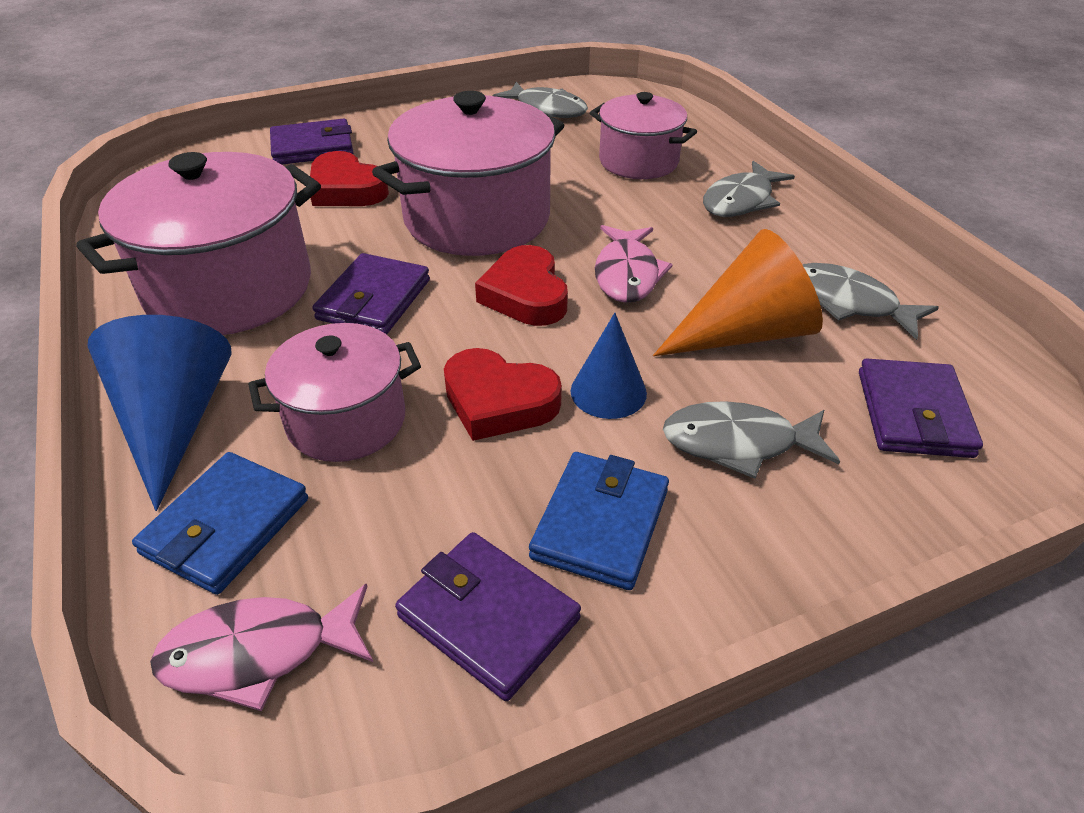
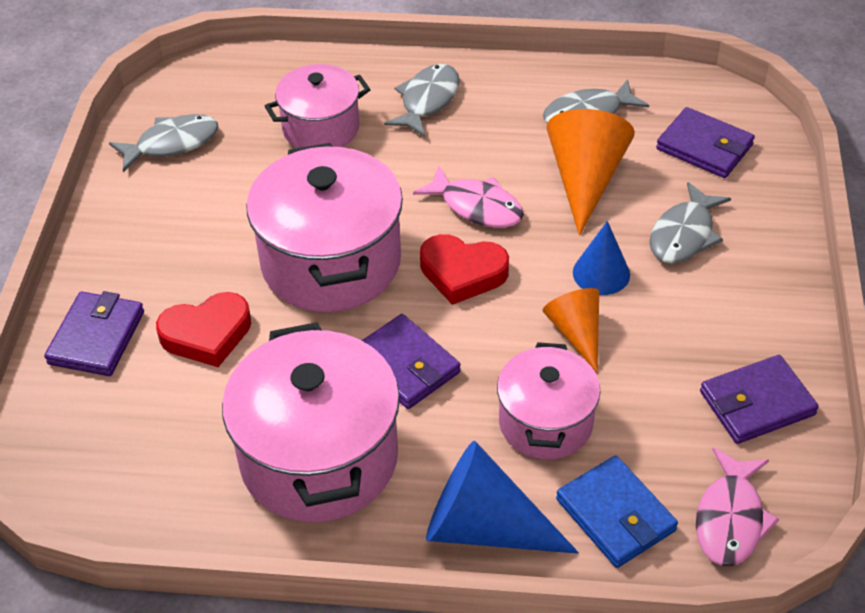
camera: 60 degrees left, 5 degrees up
(498, 402) = (576, 333): red heart -> orange cone
(600, 523) = (714, 326): blue wallet -> none
(741, 200) = (427, 101): grey fish -> grey fish turned 135 degrees counterclockwise

